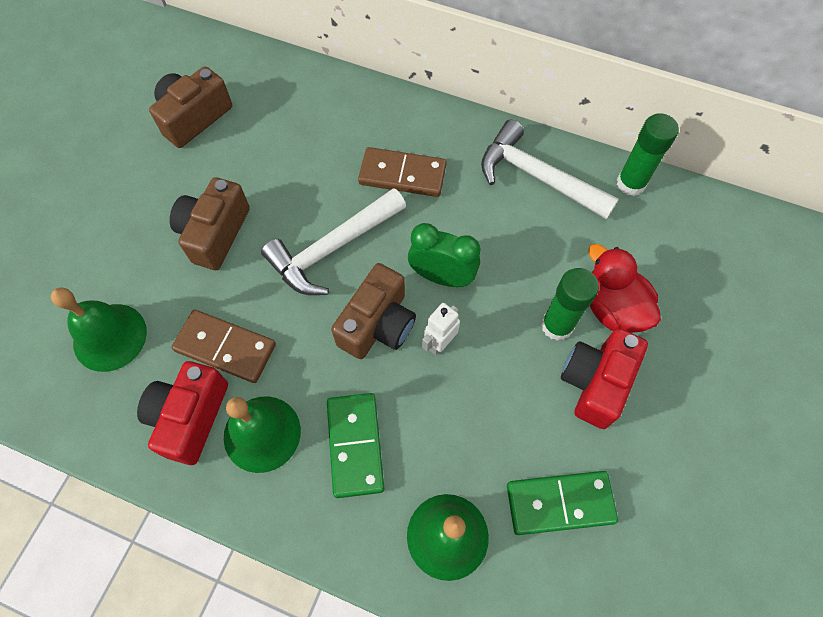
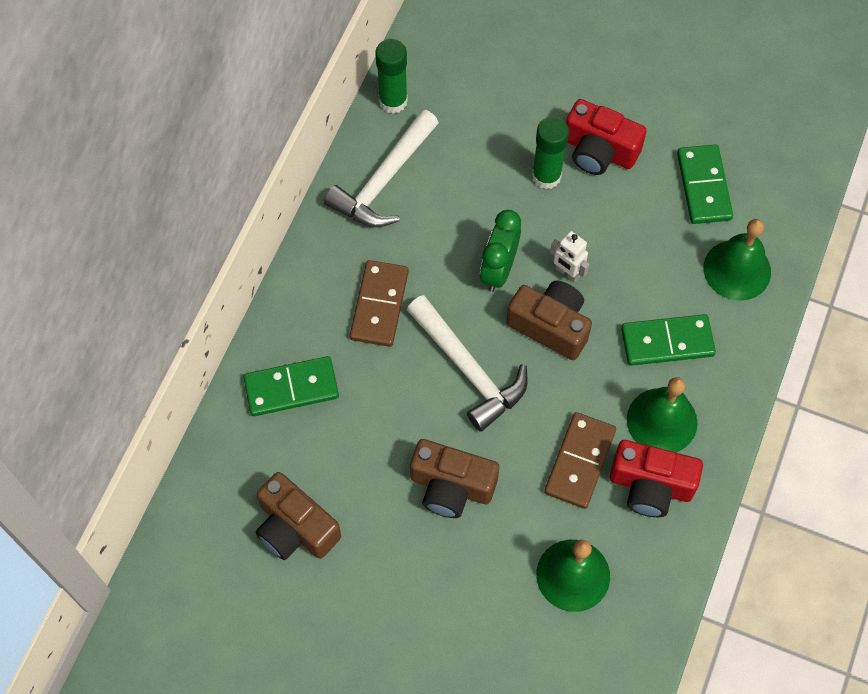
camera: 90 degrees left, 0 degrees up
(322, 111) = (291, 388): none -> green domino
(612, 307) = (526, 131): red duck -> none

